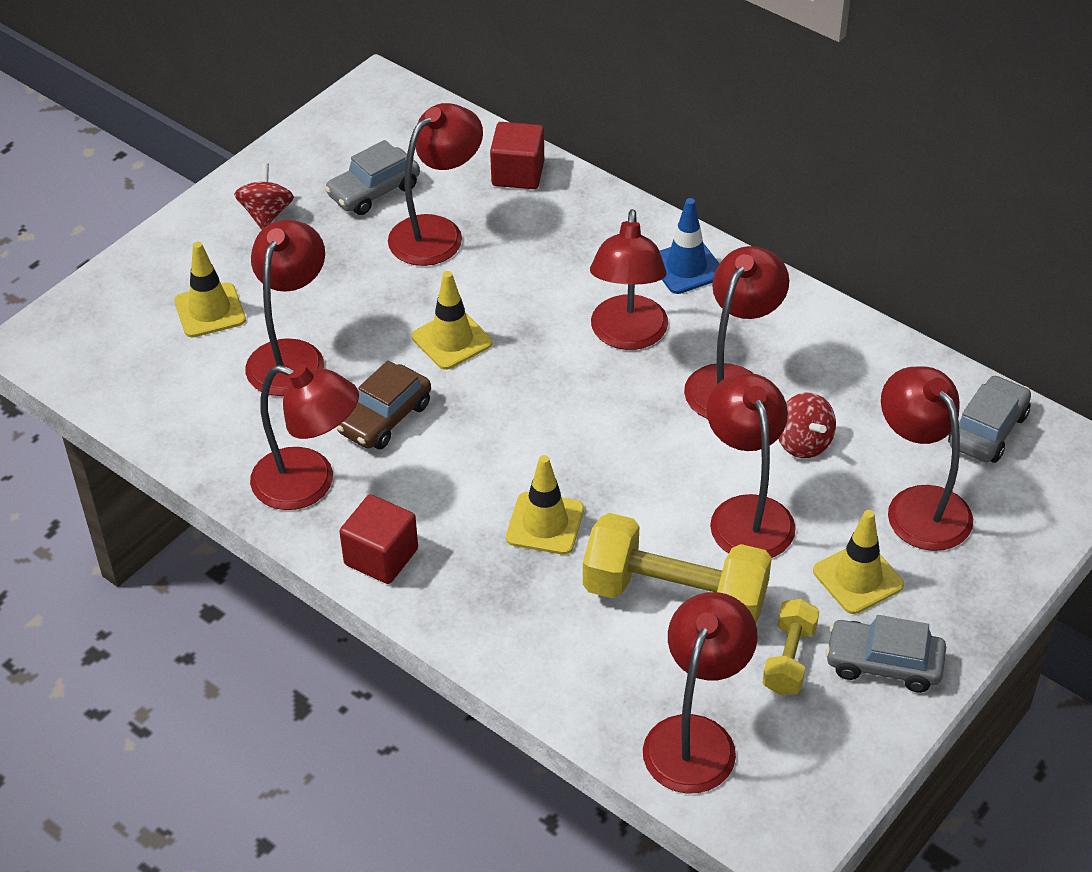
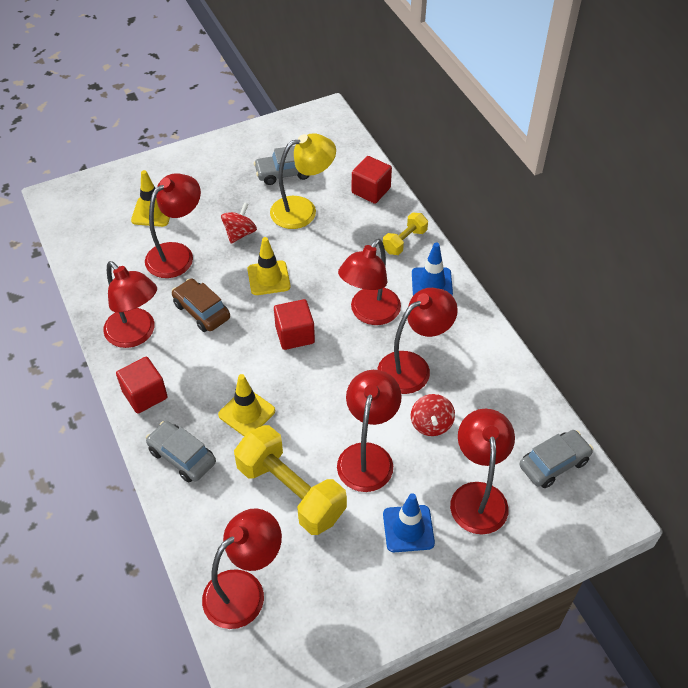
camera: 25 degrees right, 5 degrees up
(266, 214) = (219, 166): red spinning top -> red spinning top (240, 233)
(384, 418) = (202, 311): brown car -> brown car turned 75 degrees clockwise
(437, 232) = (303, 210): red lamp -> yellow lamp
(542, 400) = (295, 335): none -> red cube
(789, 659) = (332, 564): yellow dumbbell -> yellow dumbbell (404, 241)
(858, 578) = (408, 528): yellow traffic cone -> blue traffic cone
(883, 663) = (388, 594): grey car -> grey car (182, 456)

